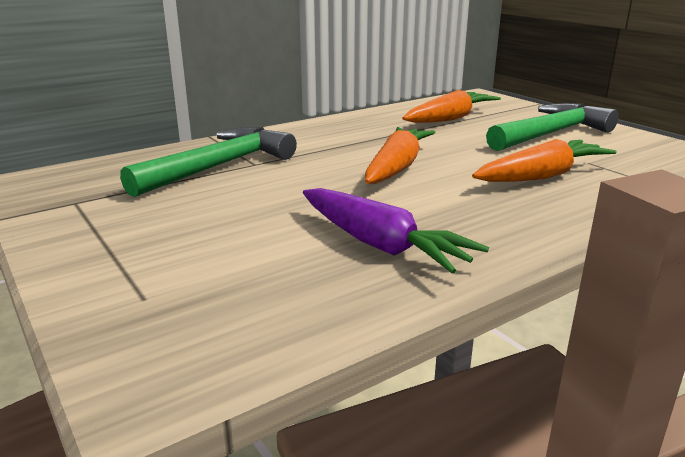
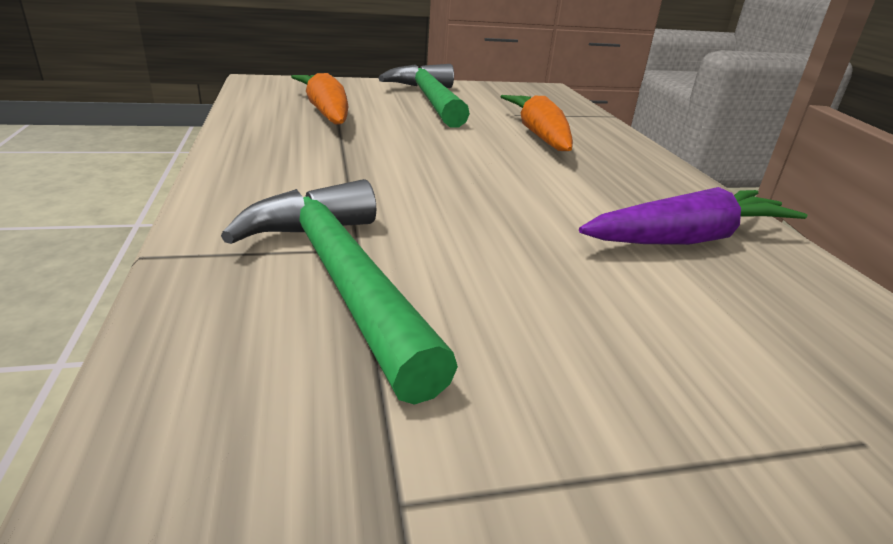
camera: 70 degrees left, 5 degrees up
(396, 167) = (465, 175): orange carrot -> none

